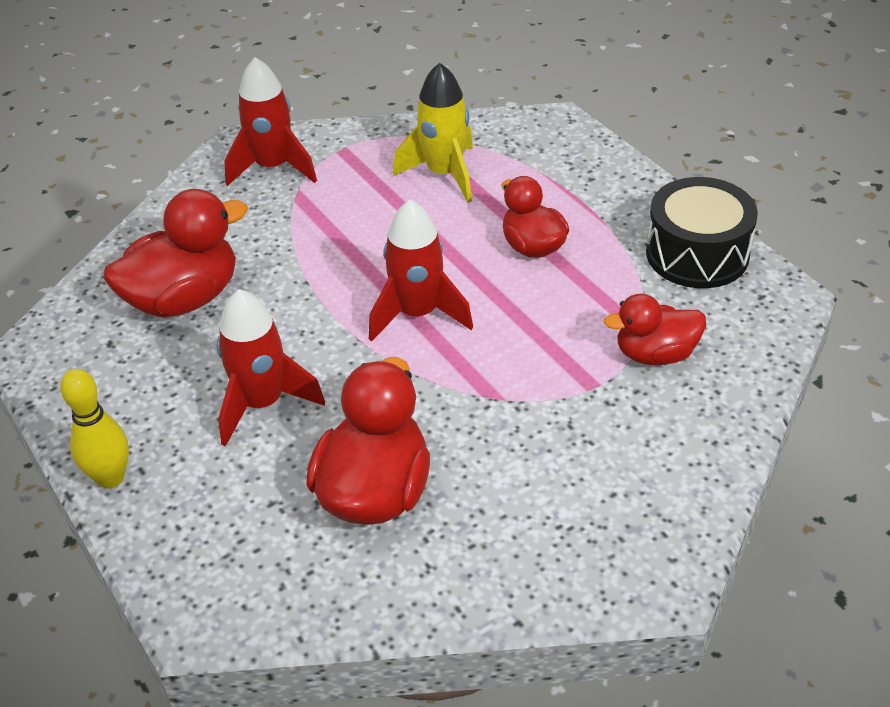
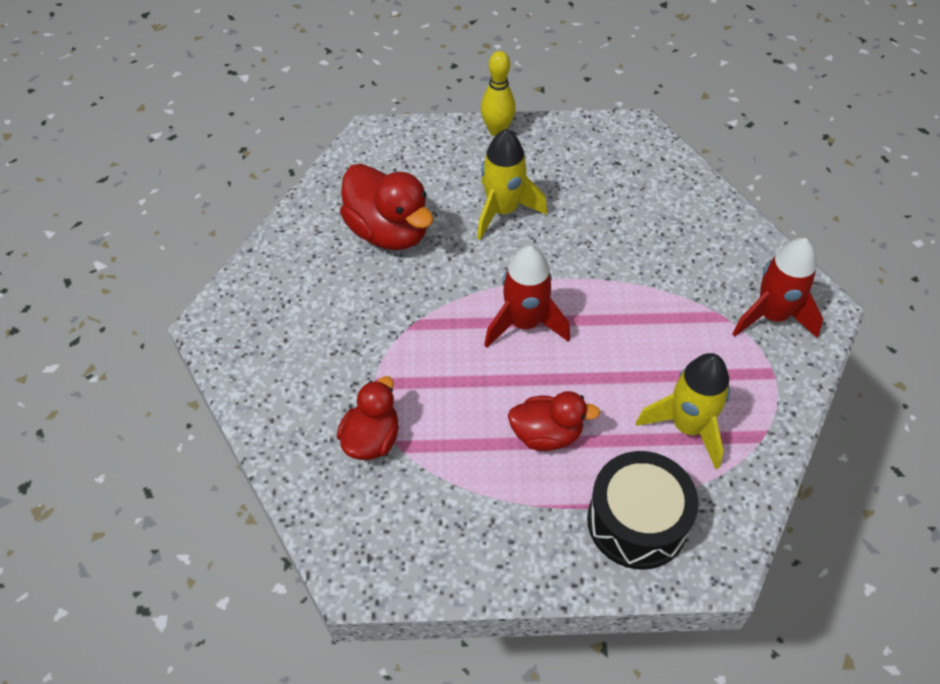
camera: 120 degrees right, 10 degrees up
(184, 299) = (636, 209): red duck -> none
(262, 404) = (502, 211): red rocket -> yellow rocket
(697, 254) = (451, 547): black drum -> black drum (637, 521)

